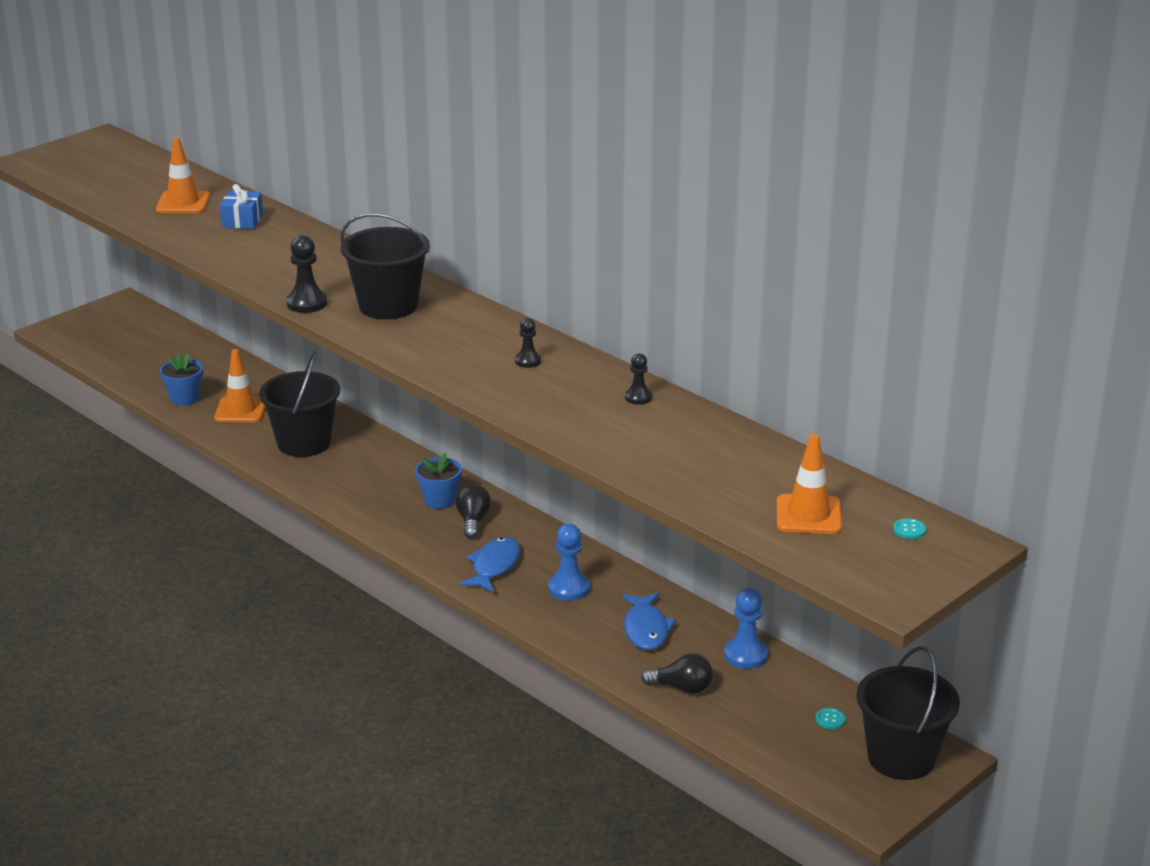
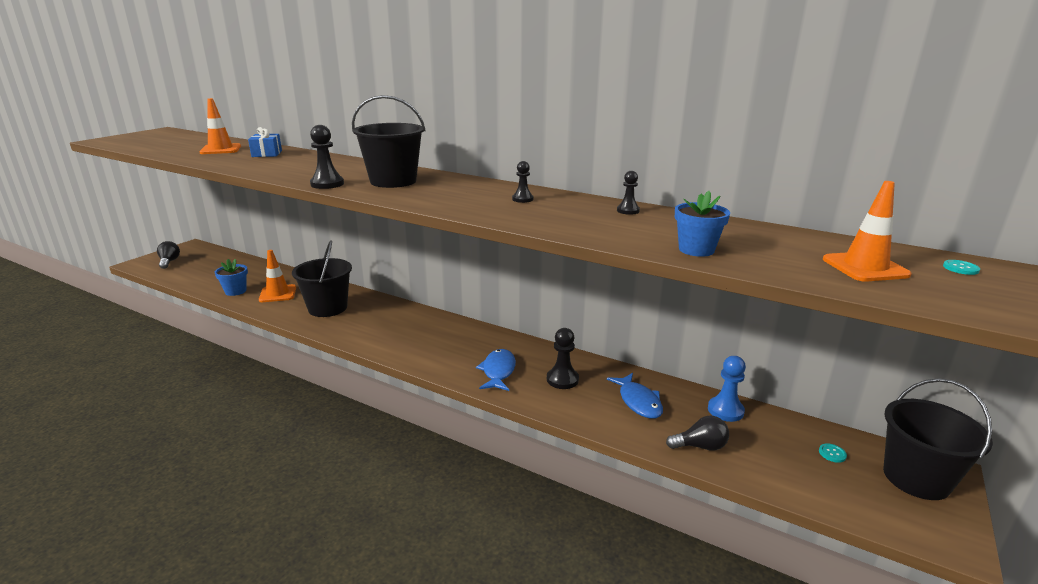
camera: 15 degrees left, 5 degrees down
(439, 500) = (438, 332): blue flower pot -> blue flower pot (696, 250)
(473, 521) = (468, 342): black light bulb -> black light bulb (169, 262)
(569, 588) = (562, 379): blue pawn -> black pawn

